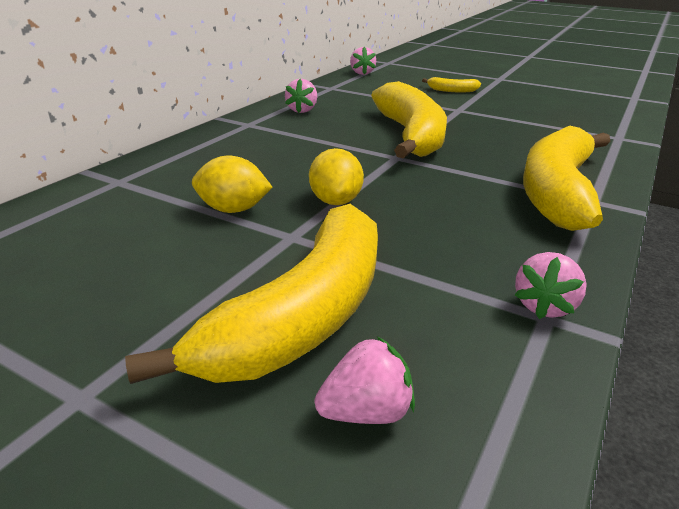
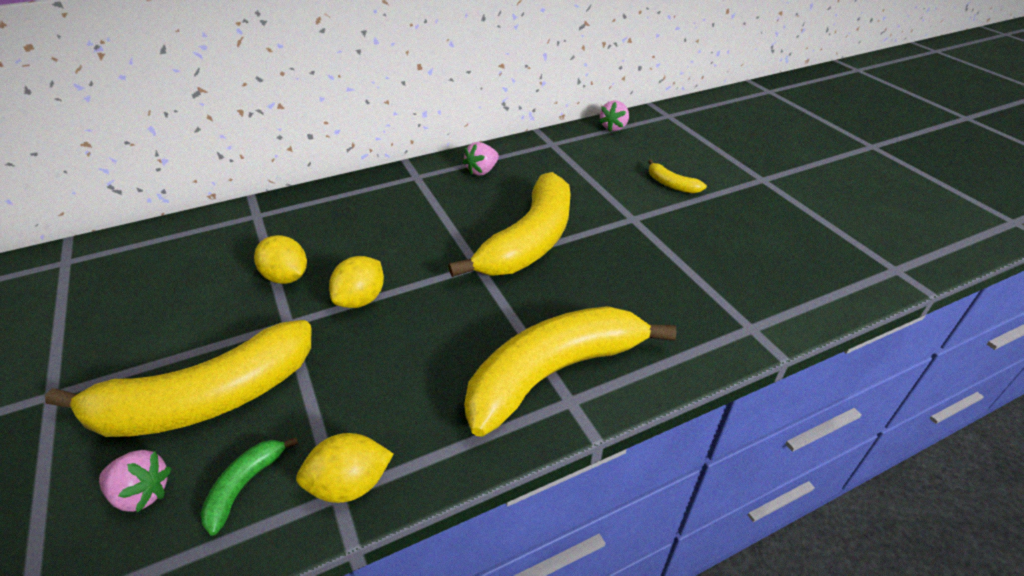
camera: 35 degrees right, 10 degrees up
(460, 352) = (244, 486): none -> green banana
(544, 306) = (350, 484): pink strawberry -> yellow lemon

